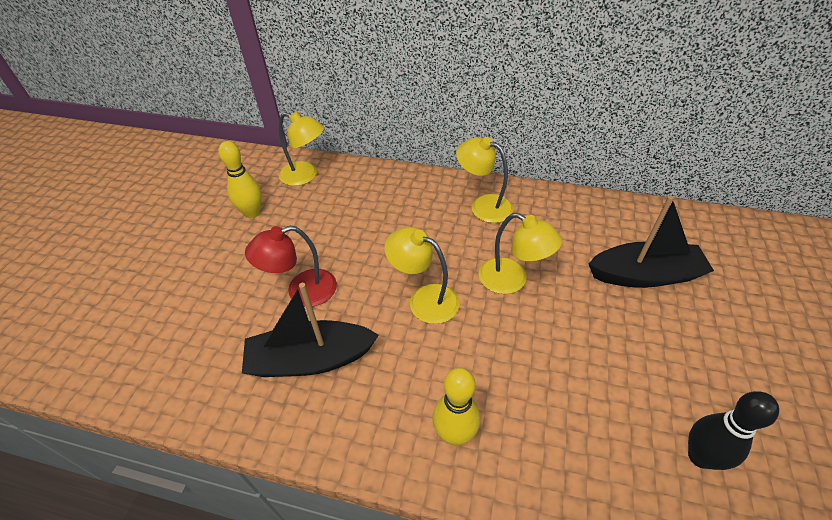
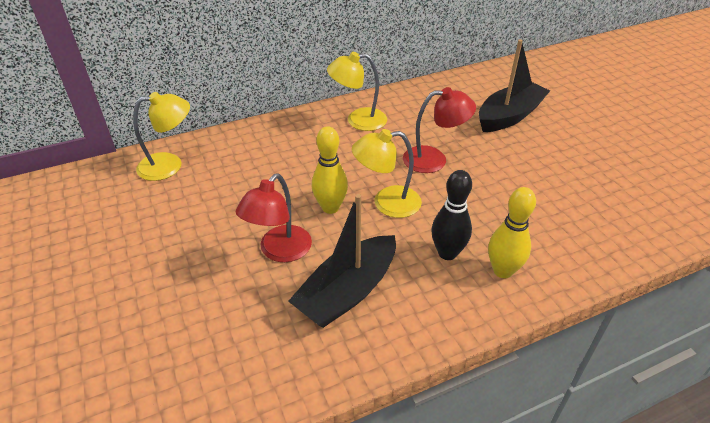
camera: 40 degrees left, 5 degrees down
(252, 213) = (149, 219): yellow bowling pin -> yellow bowling pin (330, 207)
(512, 280) = (434, 159): yellow lamp -> red lamp
(700, 456) = (634, 196): black bowling pin -> black bowling pin (447, 253)

